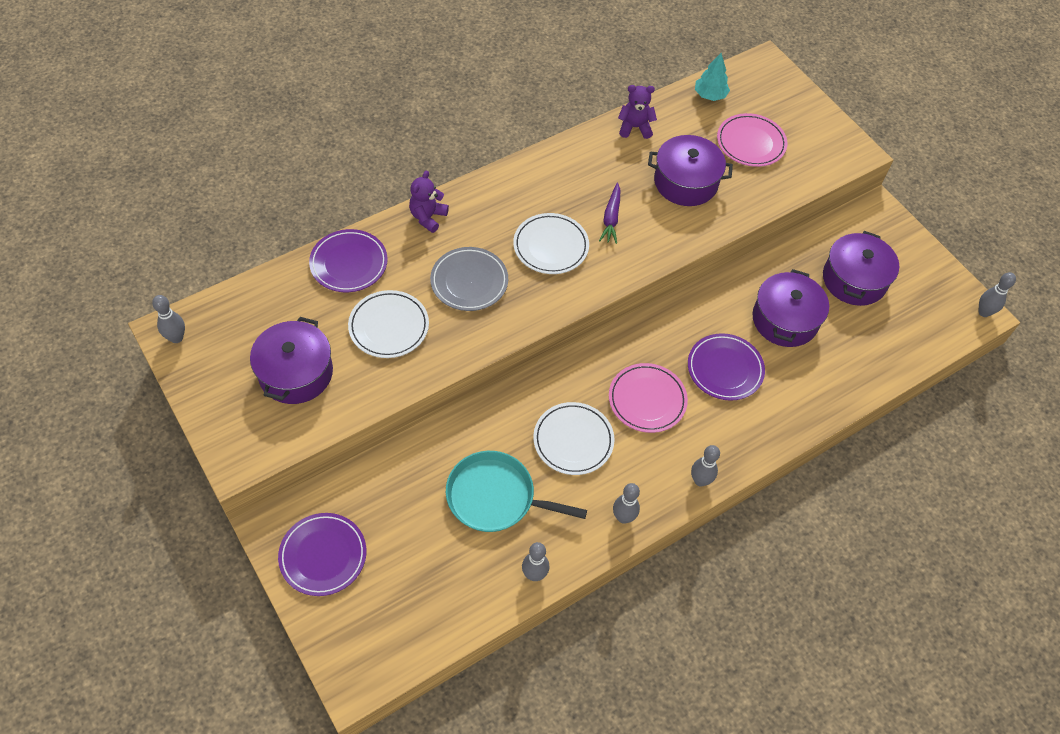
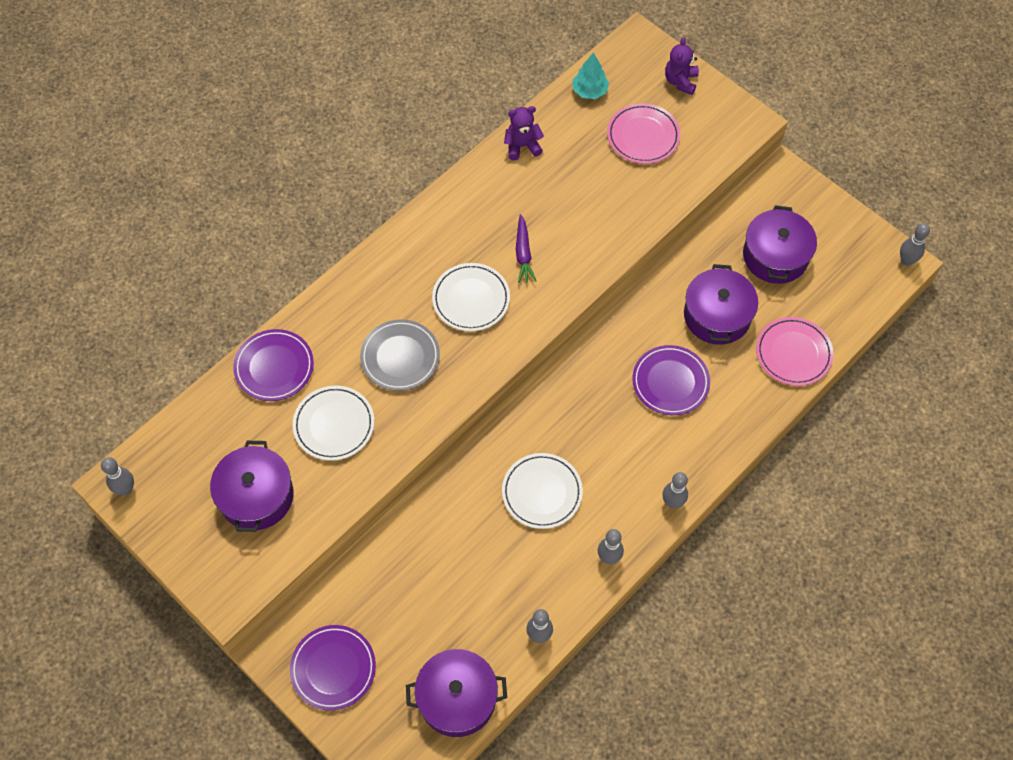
camera: 10 degrees left, 5 degrees up
(428, 217) = (339, 297): purple teddy bear -> purple teddy bear (680, 81)
(495, 497) = (482, 568): turquoise pan -> none
(647, 400) = (603, 433): pink plate -> pink plate (793, 353)
(685, 182) = (588, 196): purple pot -> purple pot (457, 698)

